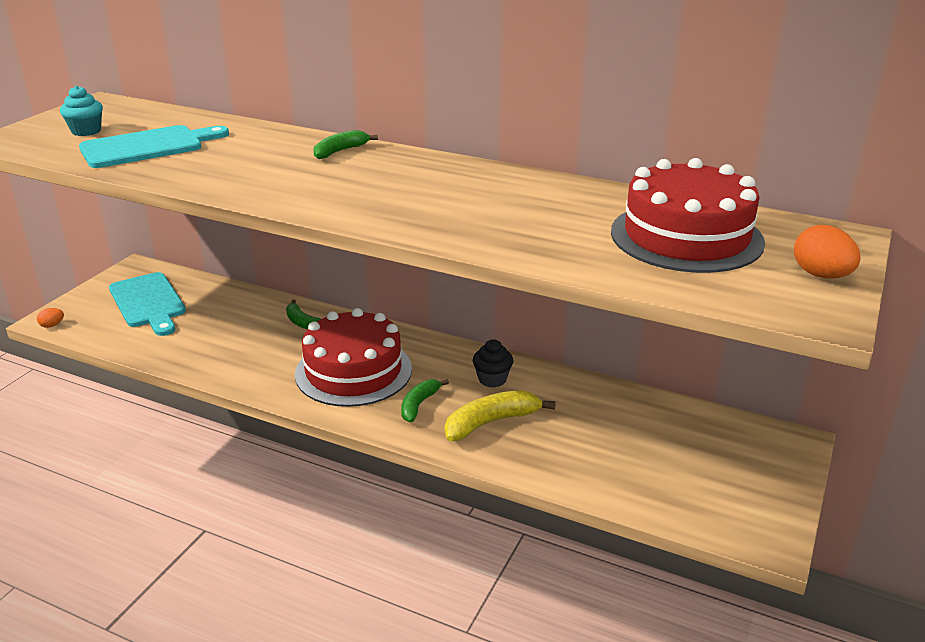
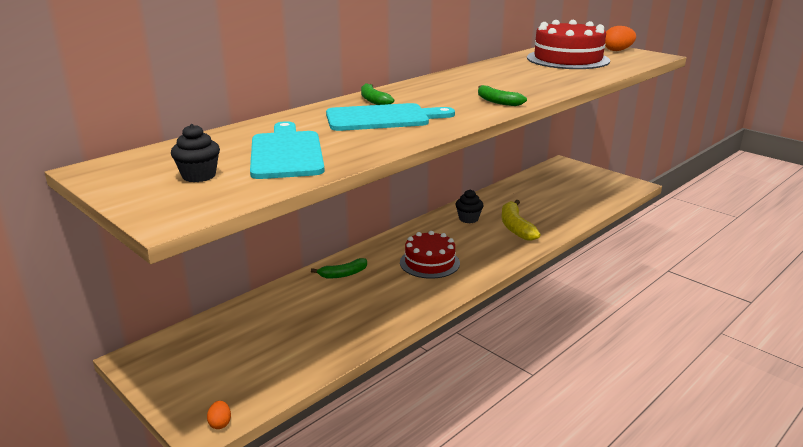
camera: 70 degrees left, 5 degrees down
(86, 131) = (199, 176): turquoise cupcake -> black cupcake
(148, 302) = (229, 353): turquoise cutting board -> turquoise cutting board (382, 118)
(353, 371) = (429, 262): red cake -> red cake, size x0.65
(419, 405) = (485, 246): green banana -> green banana (497, 102)

